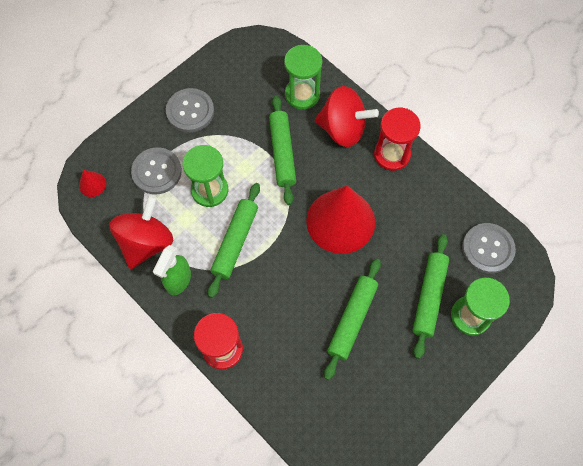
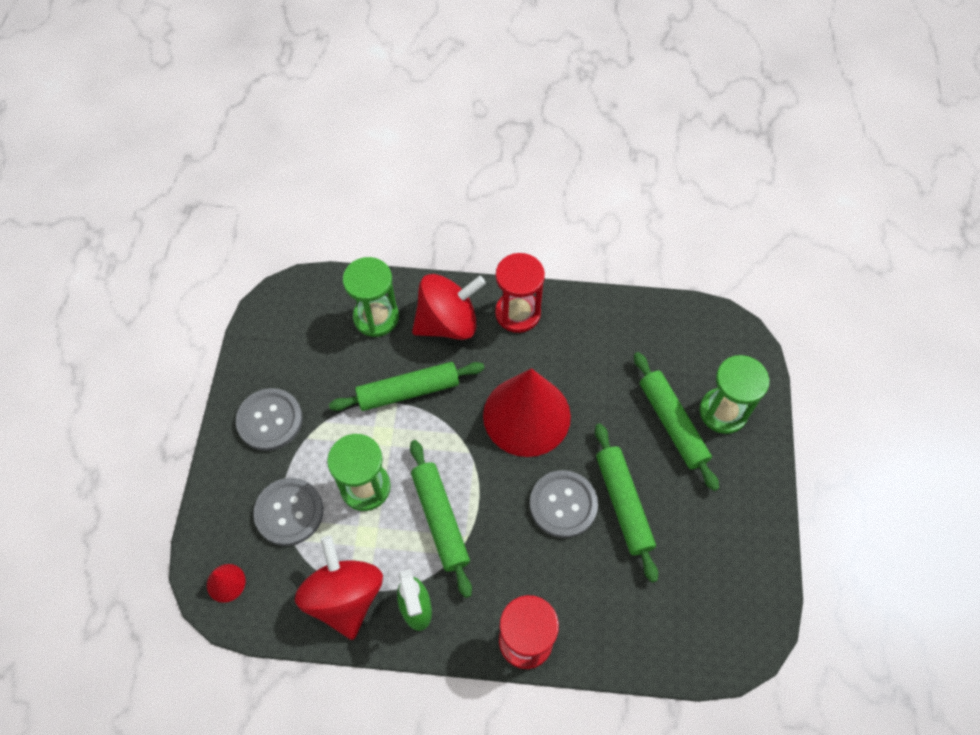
camera: 40 degrees left, 5 degrees down
(282, 153) = (408, 391): green rolling pin -> green rolling pin turned 60 degrees counterclockwise
(487, 249) = (682, 337): grey button -> grey button (563, 504)

